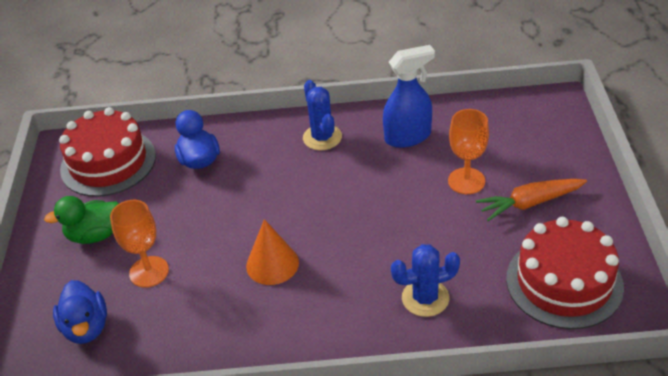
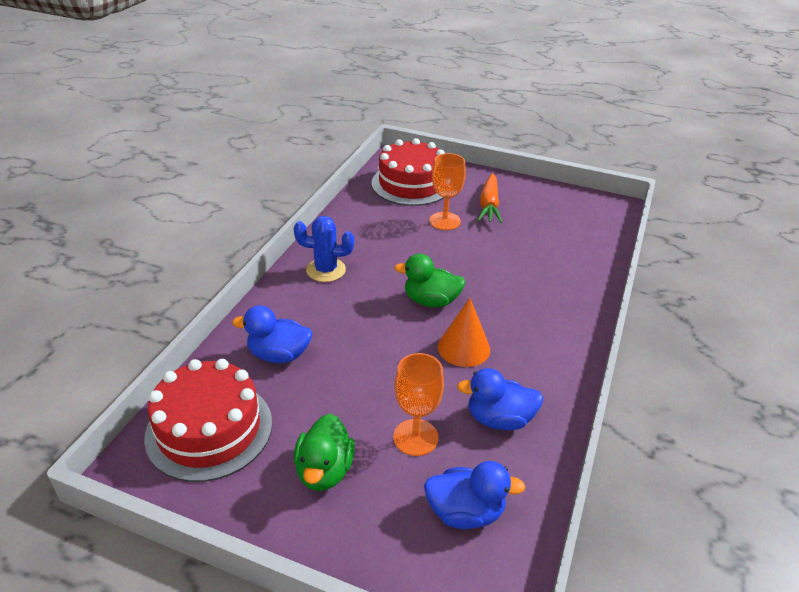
camera: 70 degrees left, 5 degrees down
(194, 317) = (499, 419): none -> blue duck
(325, 219) = (431, 301): none -> green duck
(408, 136) = (370, 228): blue spray bottle -> none
(425, 298) = (553, 280): blue cactus -> none
(564, 282) = (572, 220): red cake -> red cake (411, 184)

